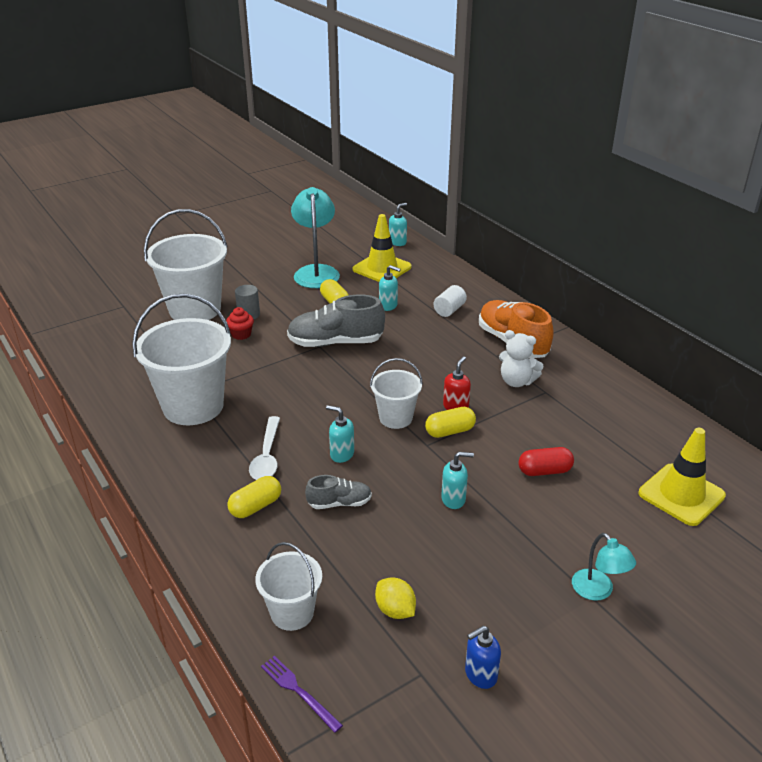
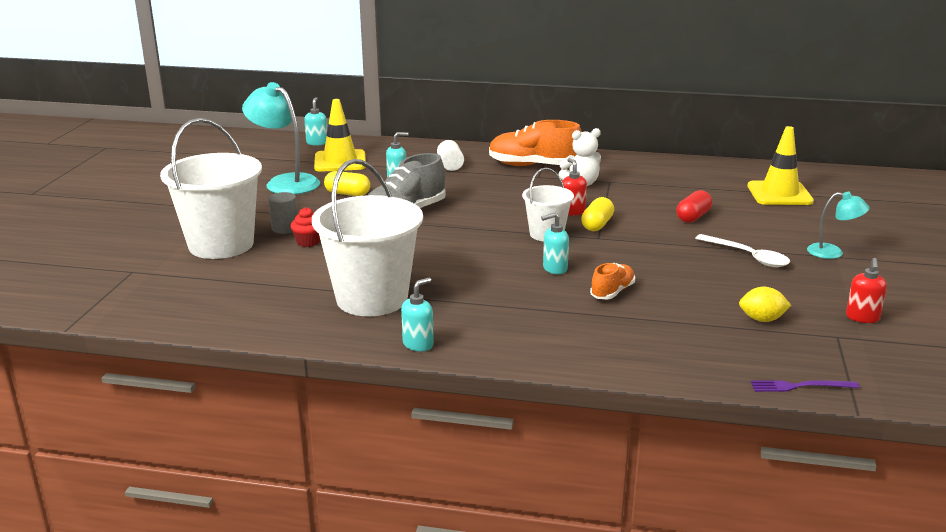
camera: 45 degrees left, 10 degrees down
(255, 506) = (561, 324): yellow capsule -> none
(267, 456) = (503, 296): white spoon -> white spoon (747, 256)
(292, 613) = (711, 357): white bucket -> none
(339, 503) = (612, 292): grey shoe -> orange shoe
(453, 499) = (675, 254): turquoise soap dispenser -> turquoise soap dispenser (418, 344)
(480, 674) = (862, 318): blue soap dispenser -> red soap dispenser

